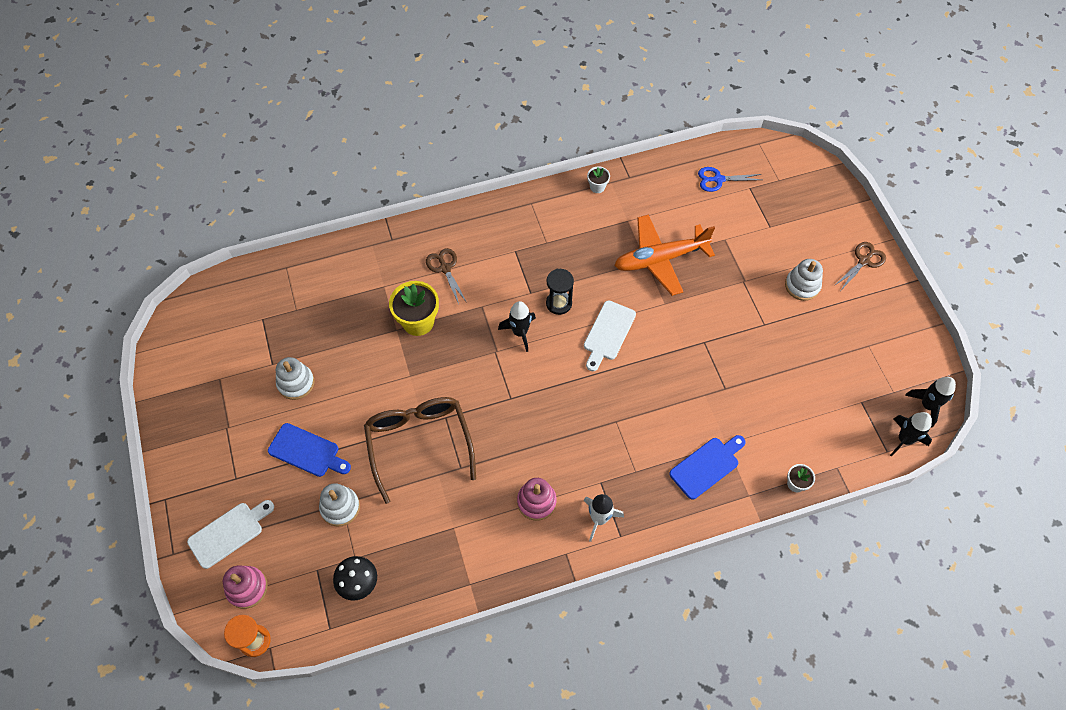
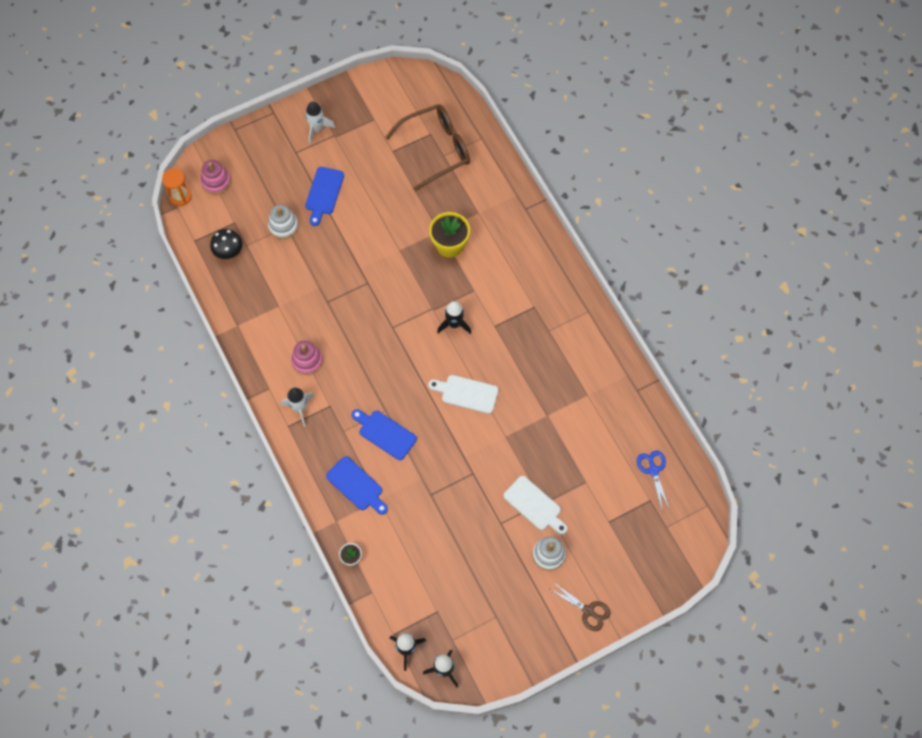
camera: 80 degrees right, 5 degrees up
(209, 447) = (317, 129): none -> white rocket
(229, 533) = (254, 159): white cutting board -> white cutting board (534, 505)
(296, 383) = (379, 171): white stacking toy -> none
(419, 444) = (342, 269): brown glasses -> brown glasses (436, 149)
(445, 268) = (505, 255): brown scissors -> none
(559, 303) = (488, 350): black hourglass -> none
(597, 187) = (619, 364): white flower pot -> none
(645, 425) = (385, 433): none -> blue cutting board
(660, 259) = (551, 427): orange plane -> none

